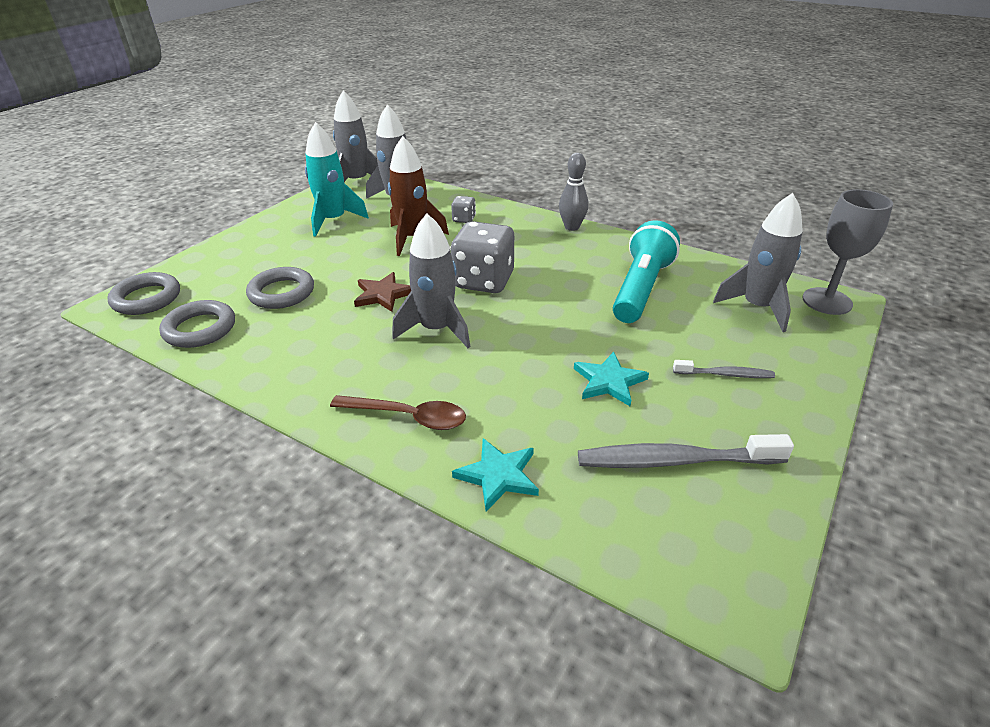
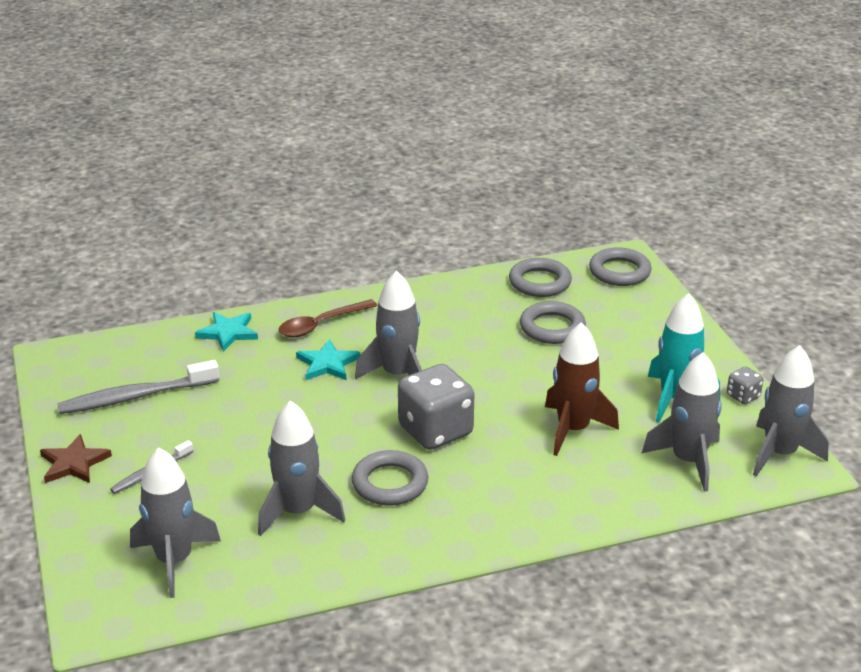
camera: 130 degrees right, 5 degrees down
(383, 294) = (484, 371): brown star -> brown star (74, 463)
(464, 219) = (578, 482): grey dice -> grey dice (743, 396)
(561, 272) = (390, 483): none -> grey ring
(572, 227) = (464, 548): grey bowling pin -> none
(609, 381) = (228, 416): turquoise star -> turquoise star (327, 364)
(640, 289) = (298, 512): turquoise flashlight -> grey rocket
(675, 460) = (136, 397): grey toothbrush -> grey toothbrush turned 150 degrees counterclockwise
(827, 301) = (112, 615): grey goblet -> none

